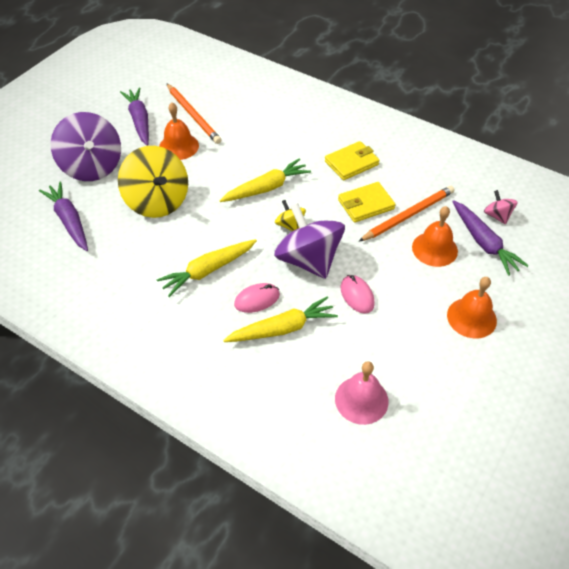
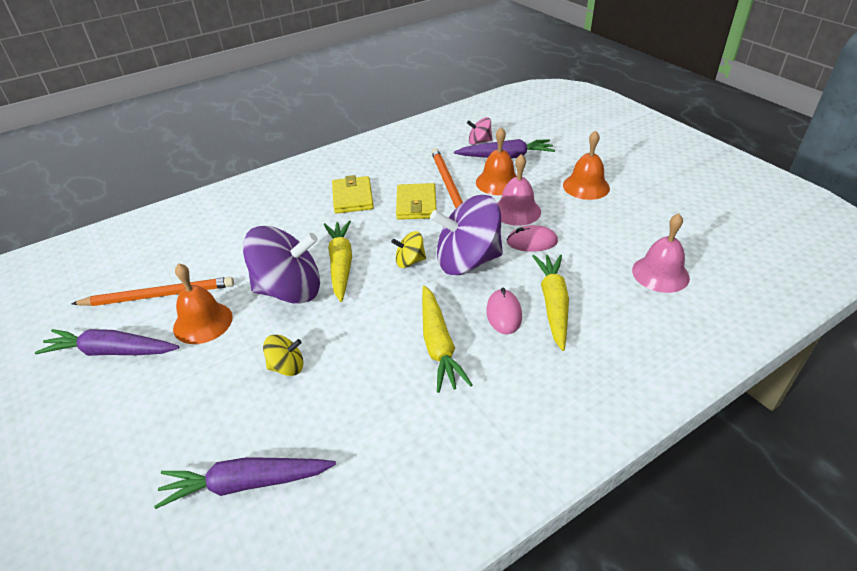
camera: 65 degrees left, 10 degrees down
(92, 166) = (153, 429): purple spinning top -> purple spinning top (289, 290)
(157, 201) = (287, 367): yellow spinning top -> yellow spinning top, size x0.47
(397, 274) = (516, 211): none -> pink bell

